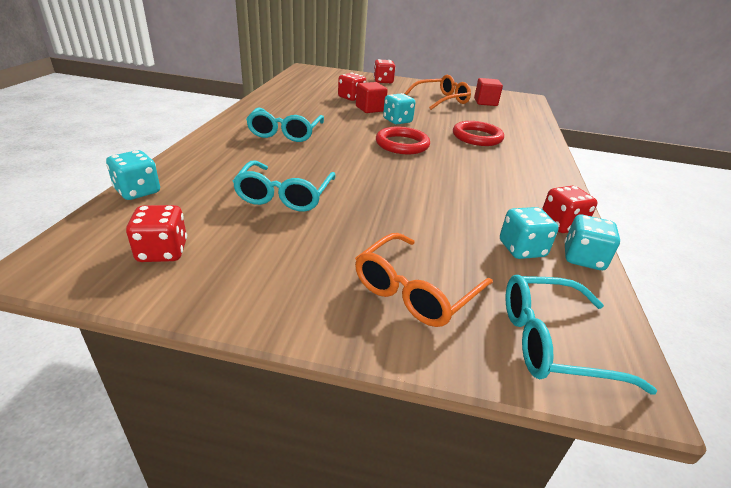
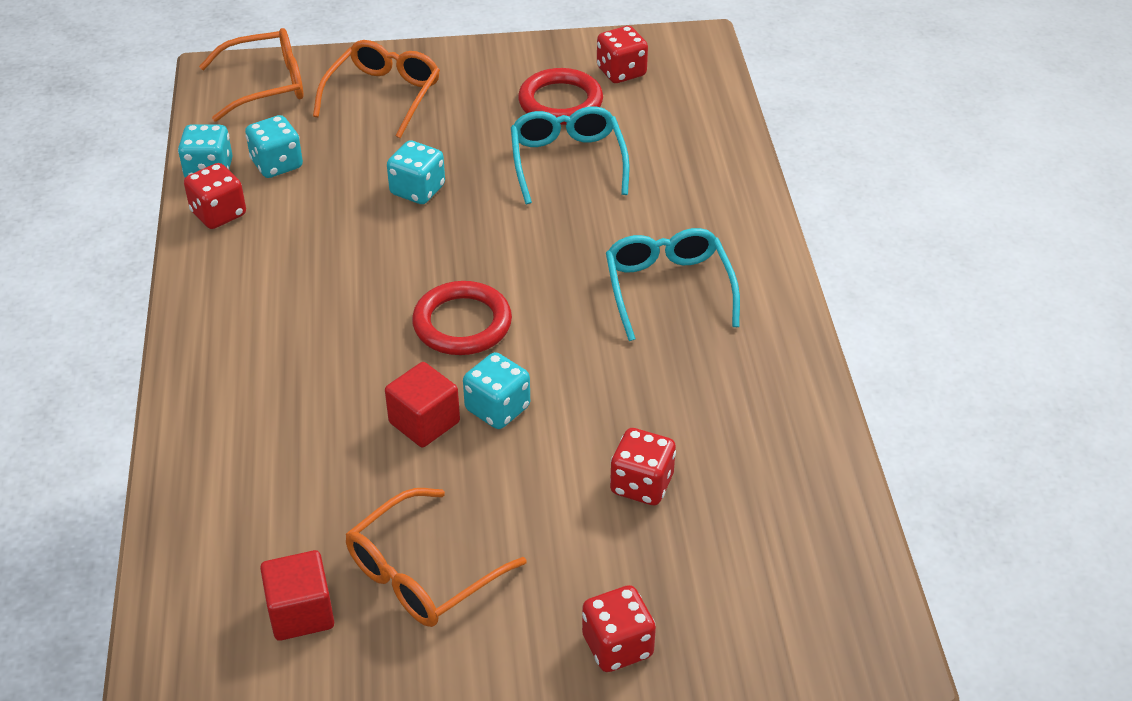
camera: 165 degrees right, 10 degrees up
(138, 191) = (725, 121): turquoise dice -> turquoise dice (417, 190)
(370, 109) = (573, 442): red cube -> red cube (424, 422)
(477, 137) = (326, 402): red ring -> red ring (560, 102)
(551, 342) = (267, 85): turquoise glasses -> orange glasses

